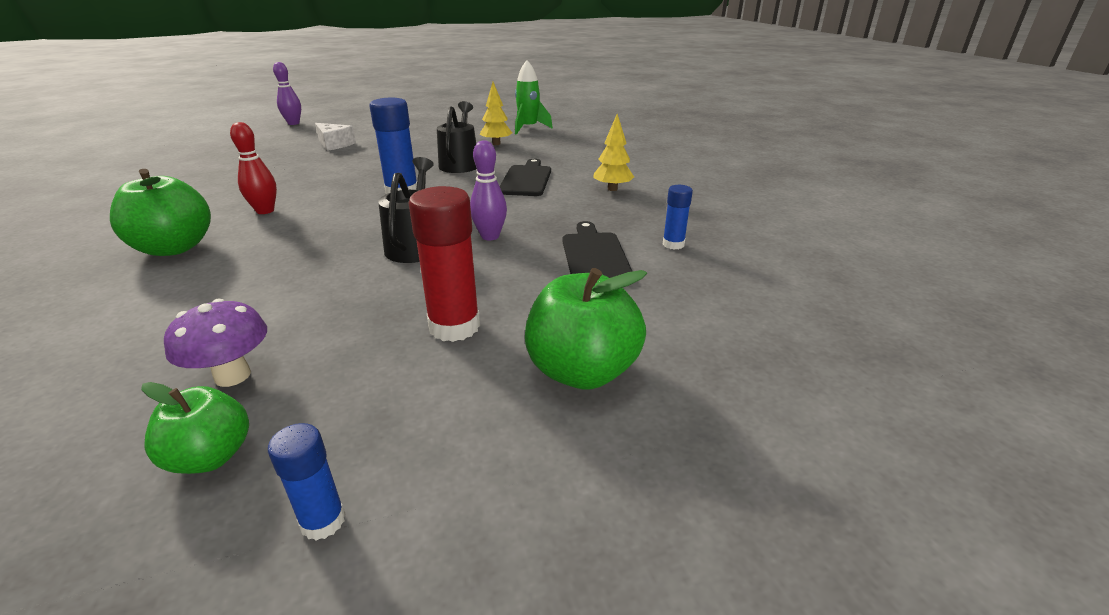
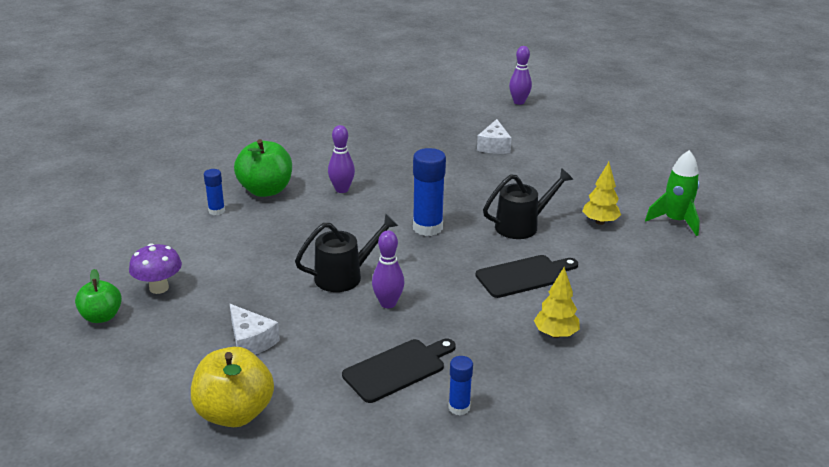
camera: 60 degrees right, 0 degrees up
(265, 211) = (342, 189): red bowling pin -> purple bowling pin
(323, 521) = (79, 370): blue glue stick -> blue glue stick (216, 211)
(454, 326) = (251, 341): red glue stick -> white cheese
(582, 371) = (235, 413): green apple -> yellow apple

